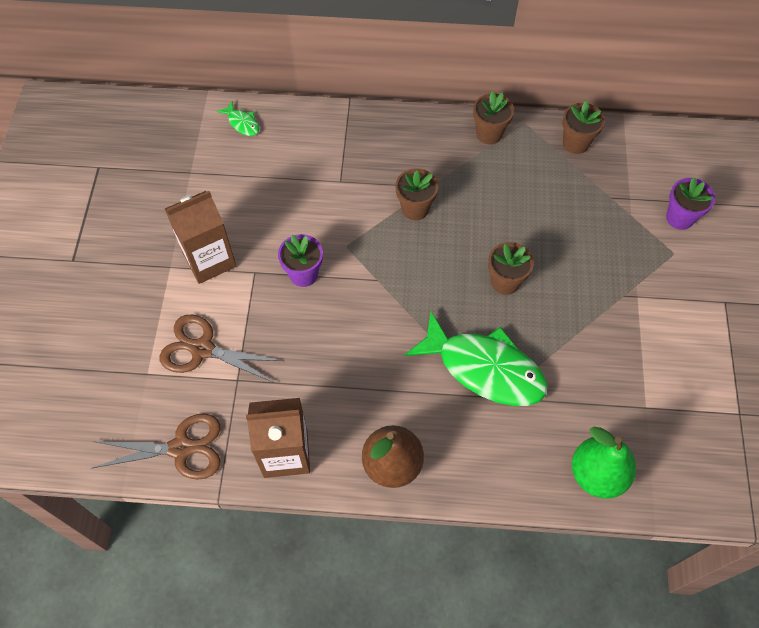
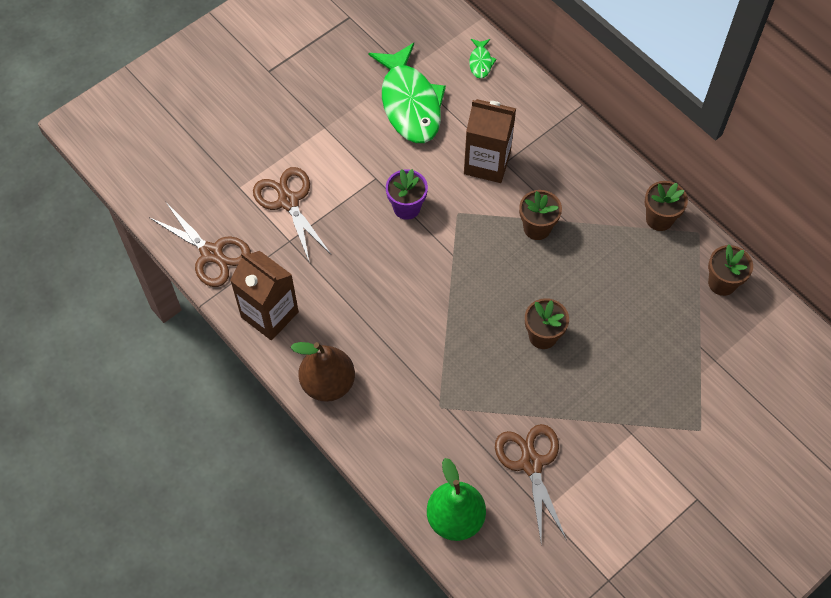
camera: 45 degrees right, 0 degrees up
(209, 260) = (355, 144): brown carton -> brown carton (487, 163)
(484, 368) = (459, 380): green fish -> green fish (410, 103)
(600, 381) = (531, 463): none -> brown scissors
(679, 218) = (738, 409): purple flower pot -> none

